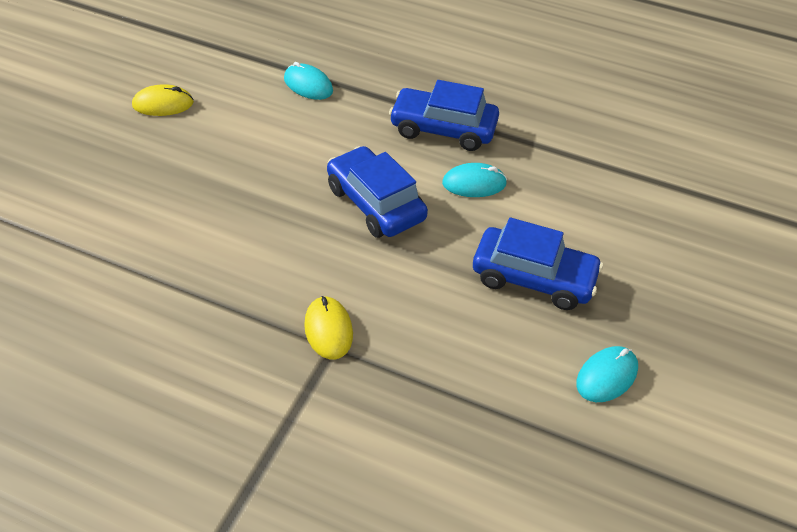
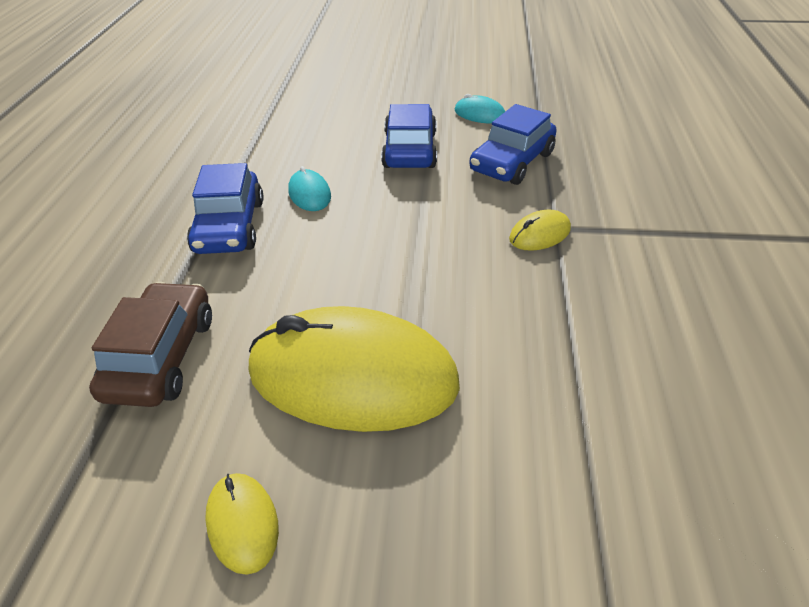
camera: 105 degrees left, 5 degrees down
(234, 164) = (352, 376): none -> yellow mouse
(308, 85) = (161, 356): turquoise mouse -> brown car
(375, 203) = (367, 245): blue car -> blue car (512, 162)

